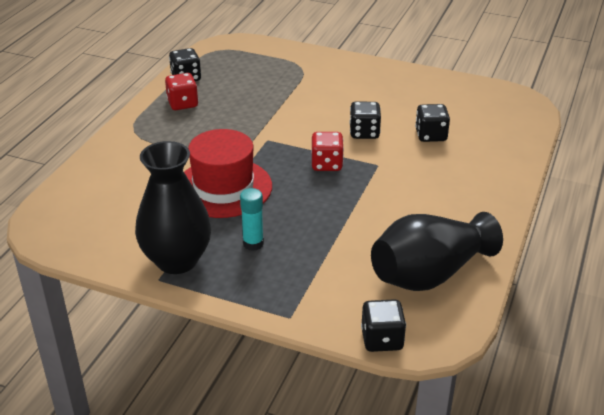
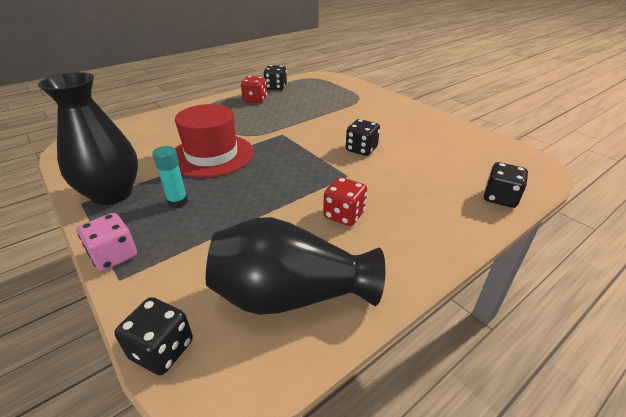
camera: 30 degrees right, 0 degrees up
(260, 304) = (114, 256): none -> pink dice
(327, 164) = (306, 162): red dice -> red dice (344, 215)
(431, 135) = (418, 167): black dice -> black dice (500, 198)

